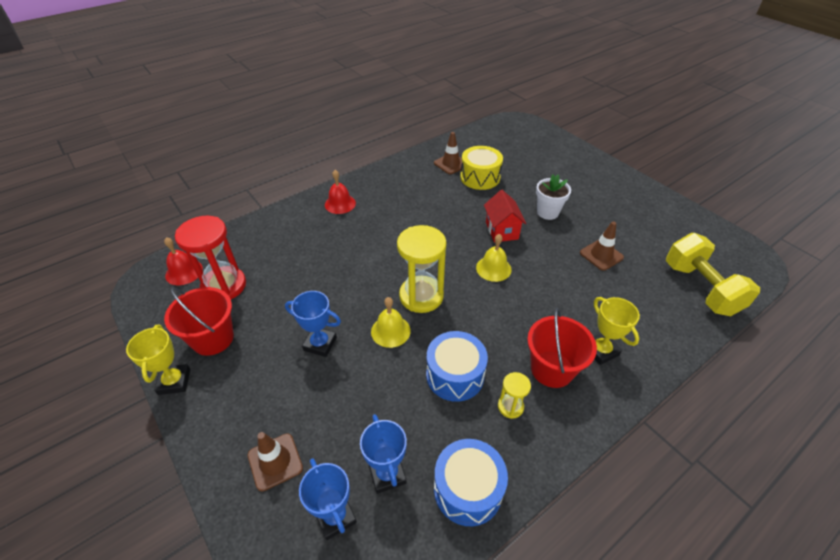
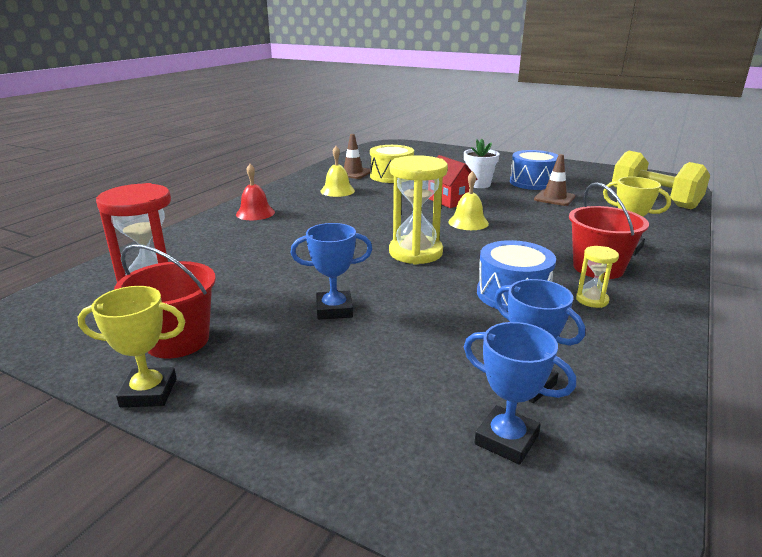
camera: 25 degrees left, 20 degrees down
(174, 381) = (149, 392): yellow trophy -> yellow trophy turned 60 degrees counterclockwise
(184, 272) = (80, 297): red bell -> none
(275, 461) = (375, 419): brown traffic cone -> none
(390, 331) = (408, 282): yellow bell -> yellow bell (337, 191)
(467, 489) = (624, 367): blue drum -> blue drum (532, 182)

